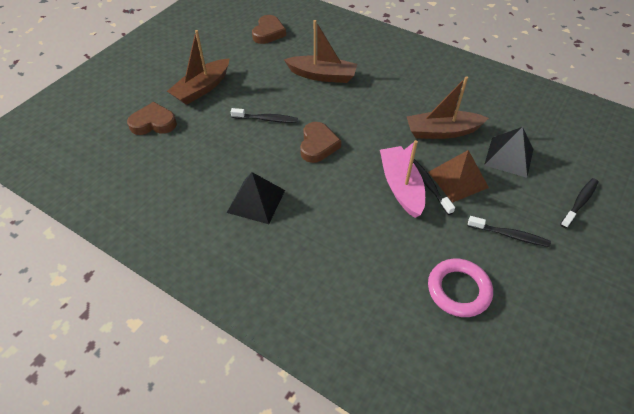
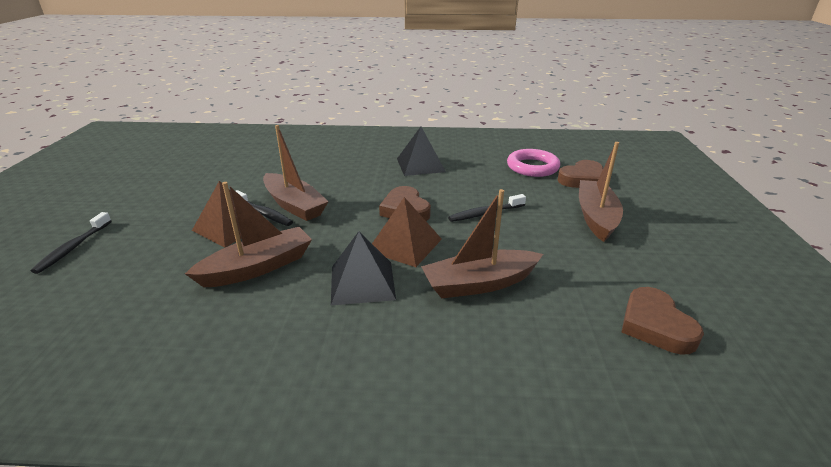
camera: 150 degrees right, 20 degrees down
(342, 114) = (404, 245): none -> brown pyramid
(401, 186) = (294, 205): pink boat -> brown boat
(458, 290) = (224, 167): pink ring -> pink ring (532, 167)
(509, 157) = (157, 267): black pyramid -> black pyramid (362, 282)
(510, 235) = (172, 203): black toothbrush -> none

